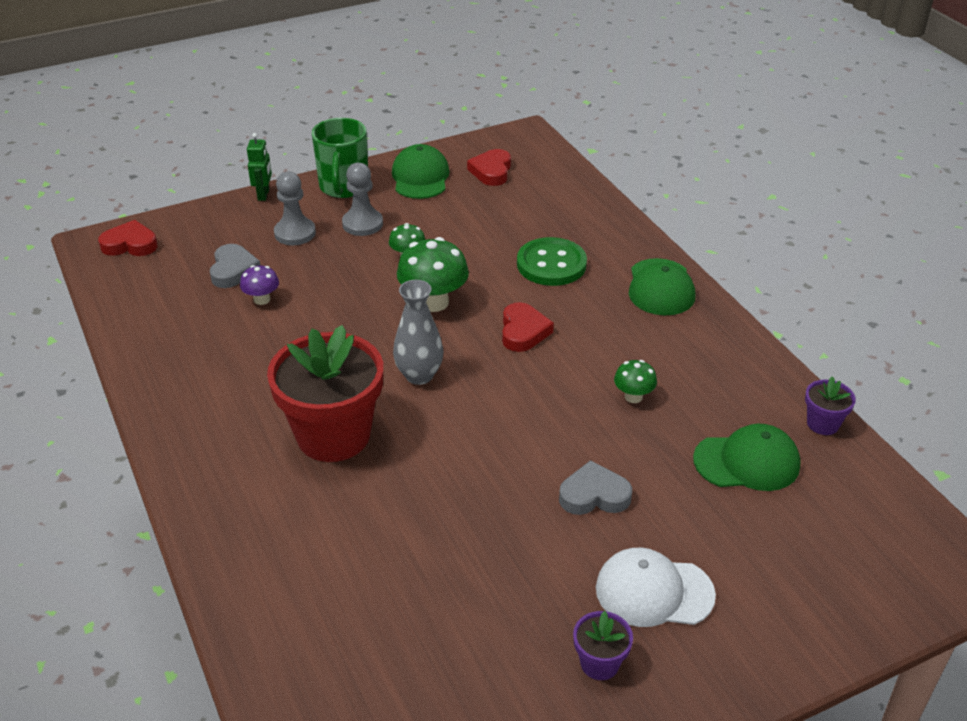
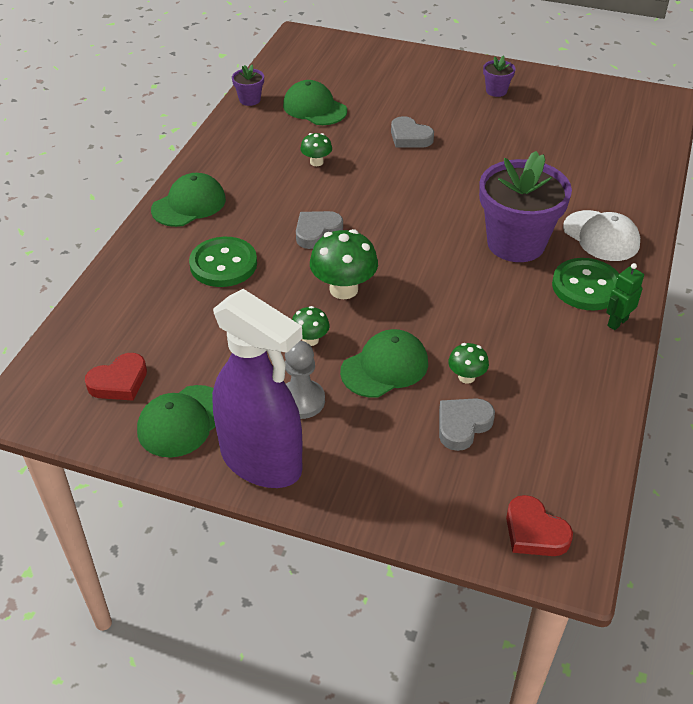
camera: 135 degrees left, 5 degrees up
(223, 432) = (586, 286): none -> green button
(262, 299) = (466, 377): purple mushroom -> green mushroom
(264, 195) = (345, 509): green robot -> green robot (617, 322)
(295, 233) = (369, 432): grey pawn -> none
(331, 272) = (385, 367): none -> green cap
(333, 435) = (516, 243): red flower pot -> purple flower pot
(343, 187) = (262, 461): green mug -> purple spray bottle
(419, 375) = (420, 246): grey vase -> none
(523, 331) = (317, 232): red heart -> grey heart
(654, 591) = (438, 96): white cap -> white cap (601, 236)

